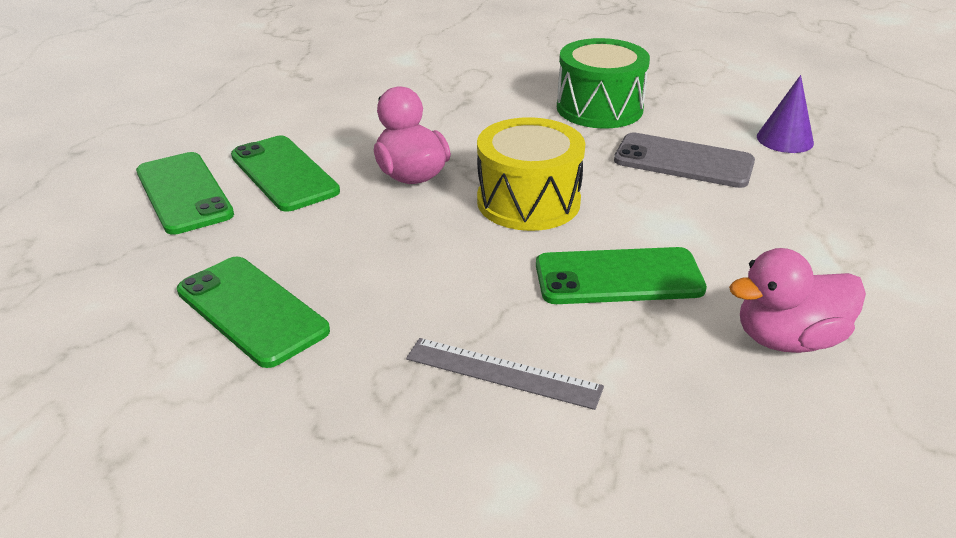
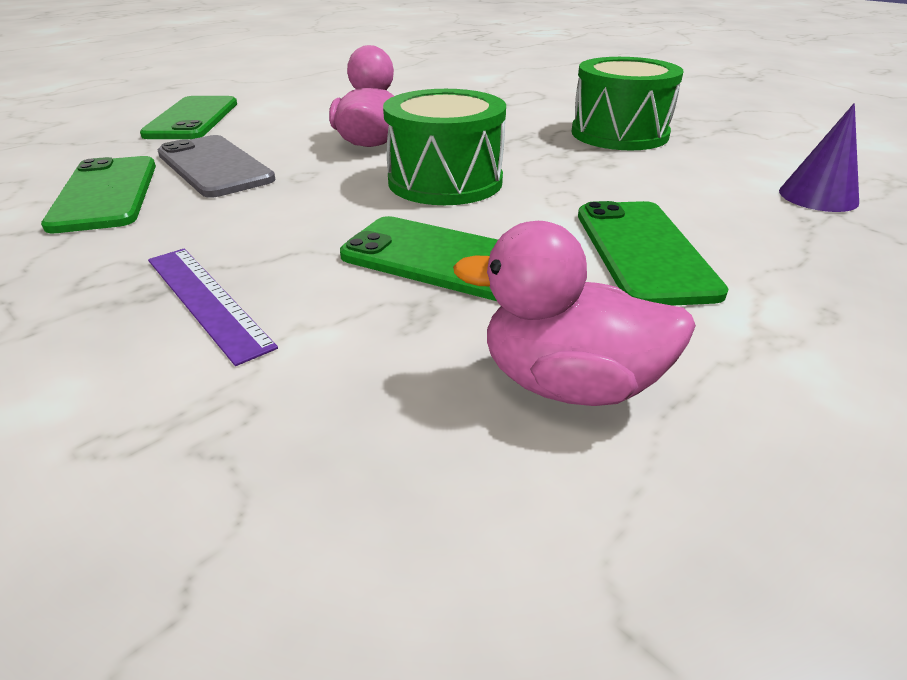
camera: 30 degrees right, 0 degrees up
(284, 173) = (278, 122): green phone -> green phone (644, 251)
(503, 373) = (206, 300): grey ruler -> purple ruler
(528, 201) = (445, 181): yellow drum -> green drum
(683, 161) = (658, 188): grey phone -> grey phone (215, 166)

